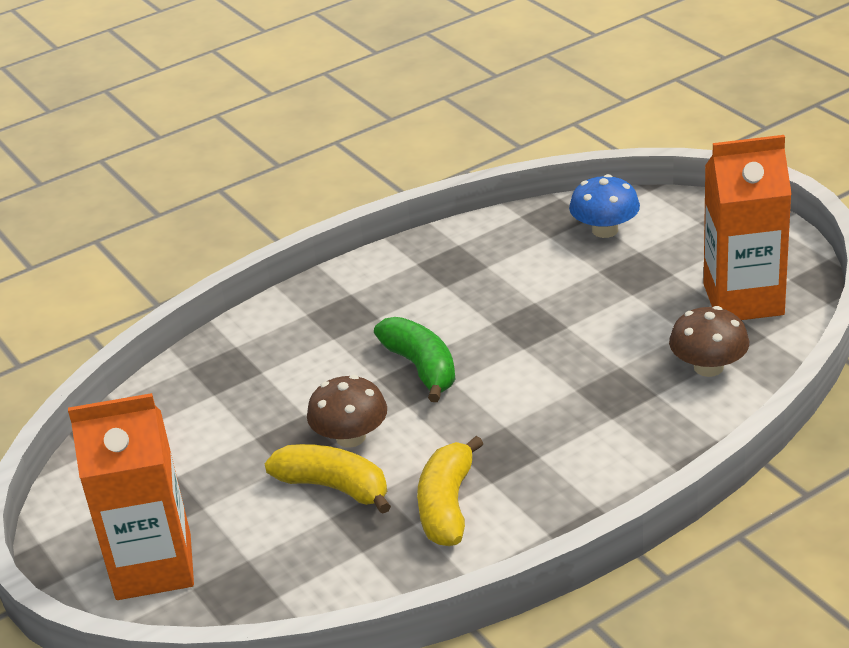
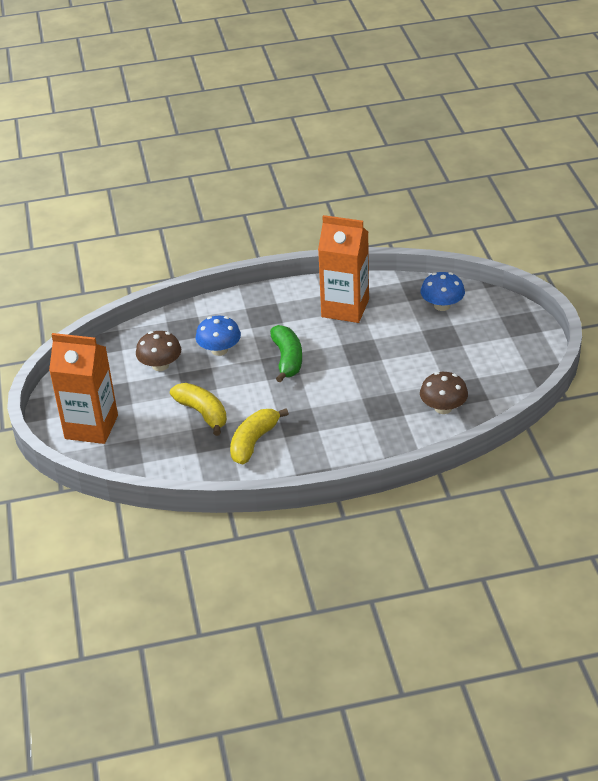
camera: 20 degrees right, 5 degrees up
(302, 385) = (219, 350): none -> blue mushroom
(350, 437) = (227, 388): brown mushroom -> brown mushroom (160, 365)
(743, 299) = (491, 373): orange carton -> orange carton (345, 308)

